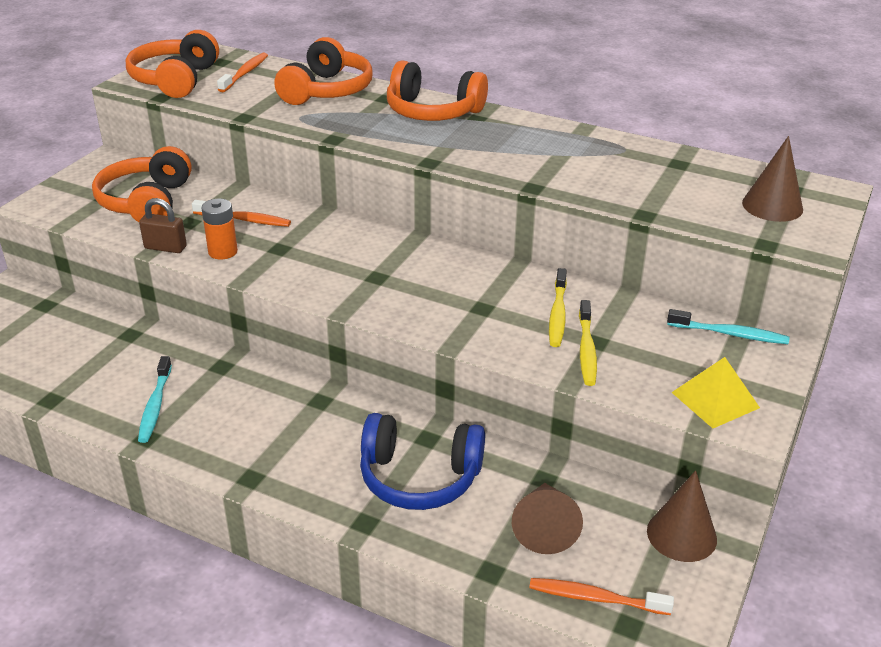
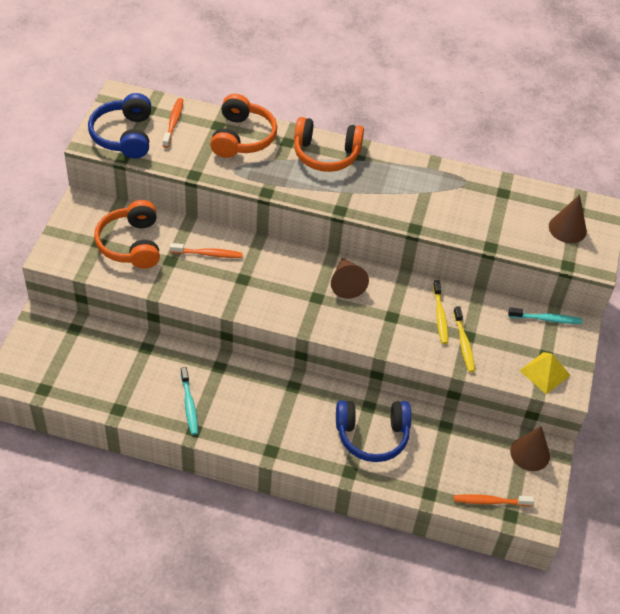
camera: 15 degrees left, 15 degrees up
(165, 247) = (164, 288): brown padlock -> none
(175, 80) = (124, 136): orange headphones -> blue headphones
(223, 252) = (206, 287): orange battery -> none
(544, 527) = (453, 460): brown cone -> brown cone (346, 283)

